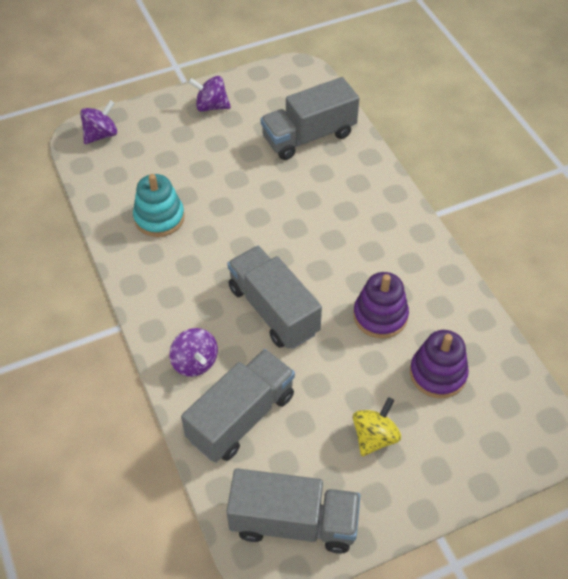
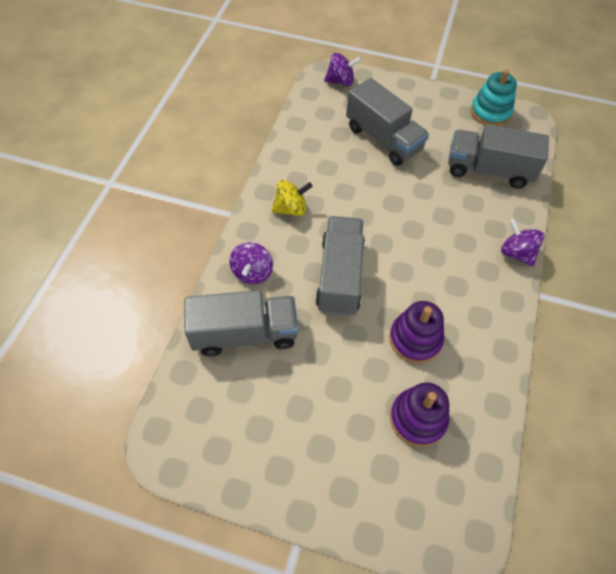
camera: 40 degrees right, 5 degrees up
(159, 218) = (325, 159): turquoise stacking toy -> turquoise stacking toy (490, 112)
(211, 106) = (435, 106): purple spinning top -> purple spinning top (516, 253)
(293, 522) = (206, 437): grey truck -> grey truck (383, 139)
(374, 437) = (322, 425): yellow spinning top -> yellow spinning top (291, 209)

